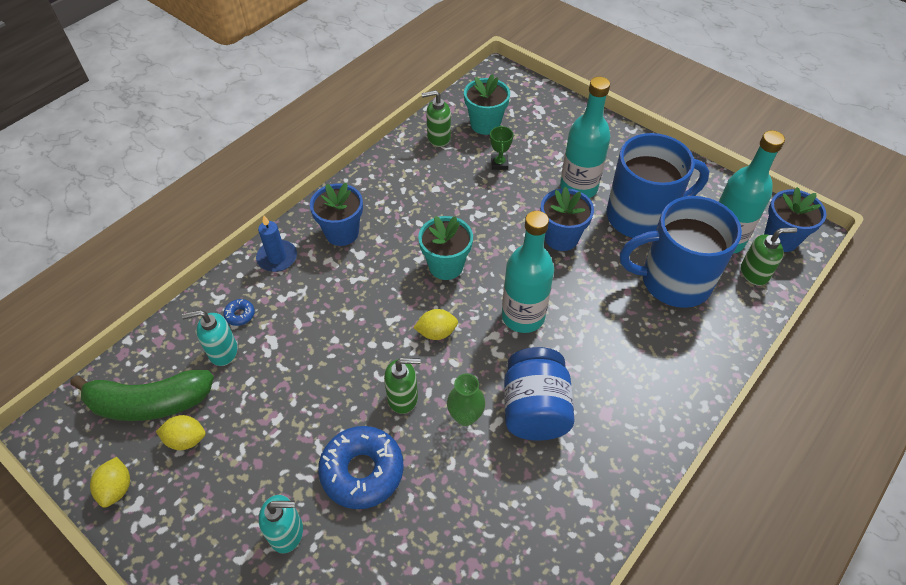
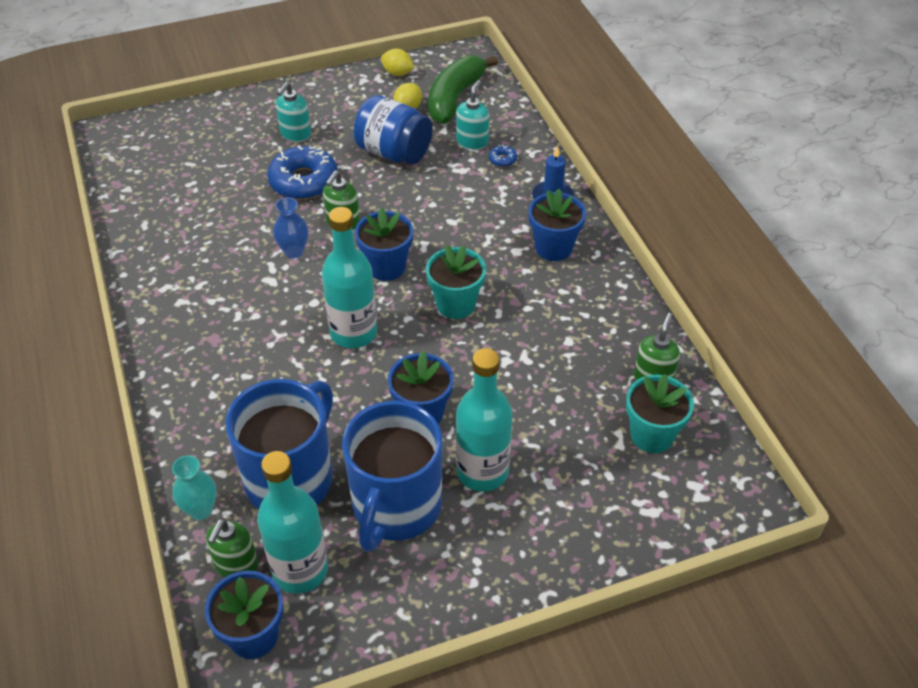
camera: 120 degrees right, 5 degrees down
(436, 332) = (386, 267): yellow lemon -> blue flower pot
(465, 416) = (294, 251): green vase -> blue vase
(499, 164) = (571, 415): green trophy -> none
(534, 409) = (260, 295): blue jar -> blue jar (394, 152)
(742, 318) = (200, 510): none -> turquoise vase

